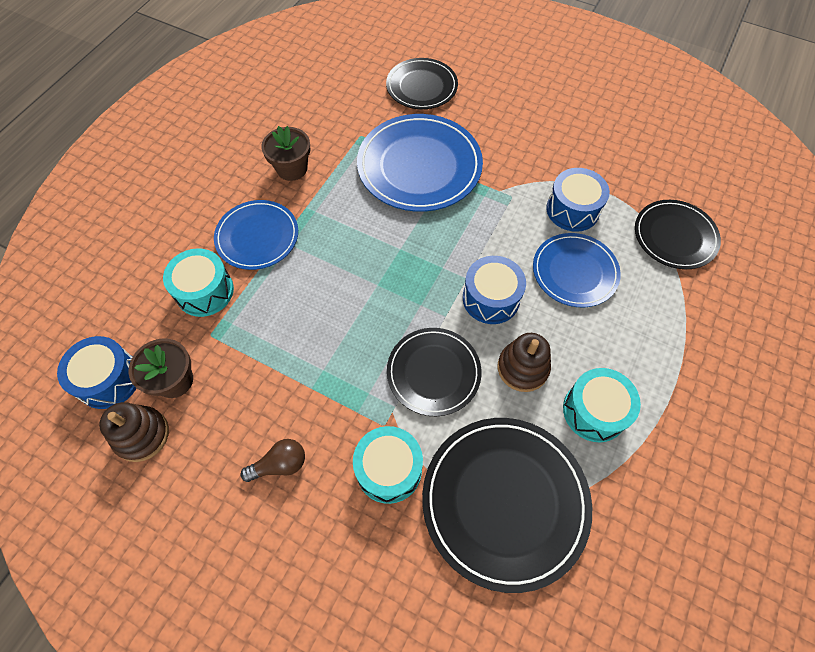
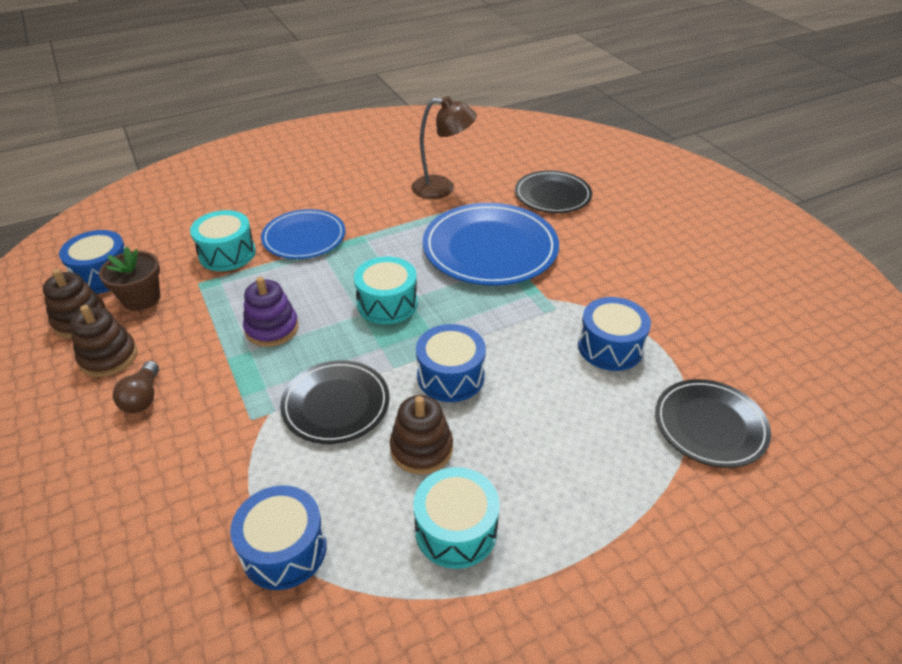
camera: 35 degrees right, 20 degrees down
(209, 451) = (108, 357): none -> brown stacking toy
(279, 464) = (143, 397): brown light bulb -> brown light bulb turned 75 degrees clockwise
(292, 168) = (380, 206): brown flower pot -> none
(320, 339) = (272, 328): none -> purple stacking toy
(328, 123) = (442, 188): none -> brown lamp
(389, 469) = (217, 455): turquoise drum -> turquoise drum (387, 303)
(504, 501) = (284, 549): black plate -> blue drum
(574, 272) = (559, 398): blue plate -> none

